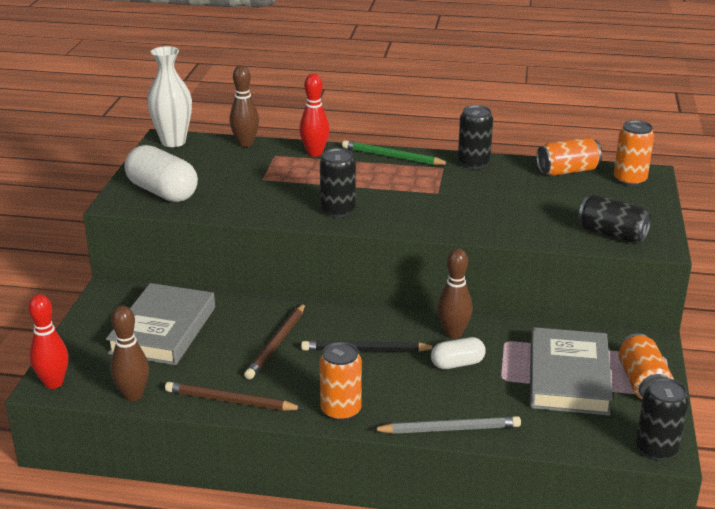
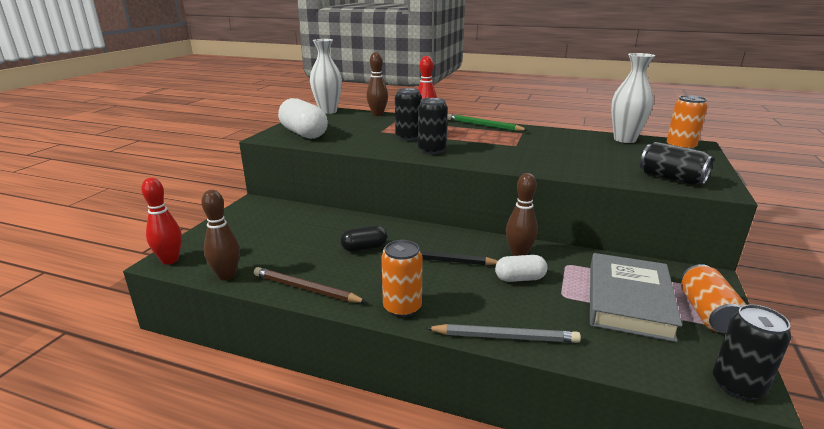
camera: 10 degrees right, 5 degrees down
(163, 330) = (278, 231): grey book -> none
(276, 343) = (364, 248): brown pencil -> black capsule
(473, 163) = (547, 132): black can -> black can (408, 137)
(567, 171) = (625, 139): orange can -> white vase

